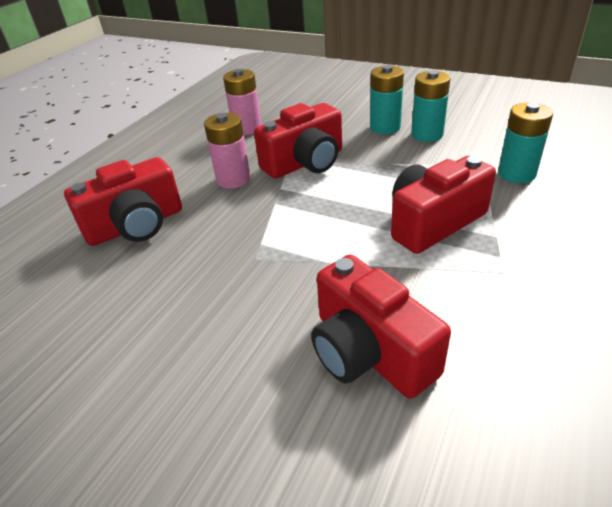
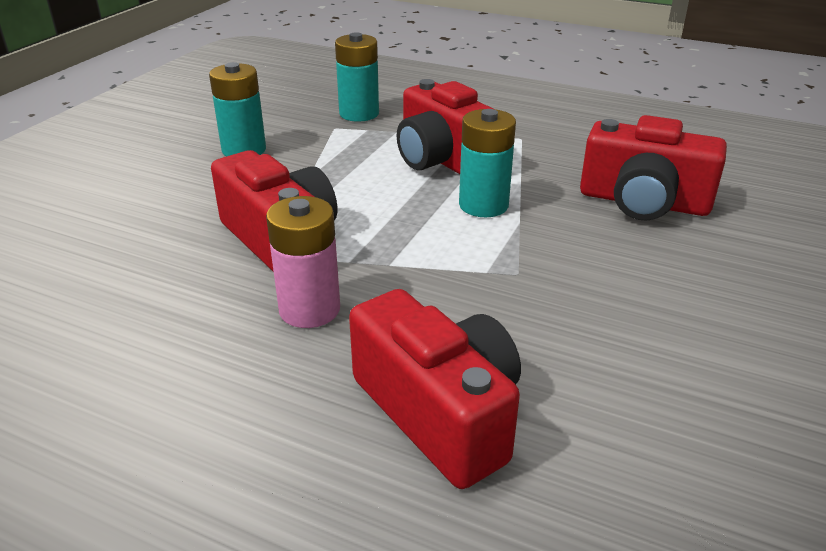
camera: 95 degrees left, 5 degrees down
(247, 128) = (113, 309): pink battery -> none
(369, 352) = (643, 202): red camera -> red camera turned 60 degrees clockwise
(385, 127) = (203, 176): turquoise battery -> turquoise battery (483, 205)

